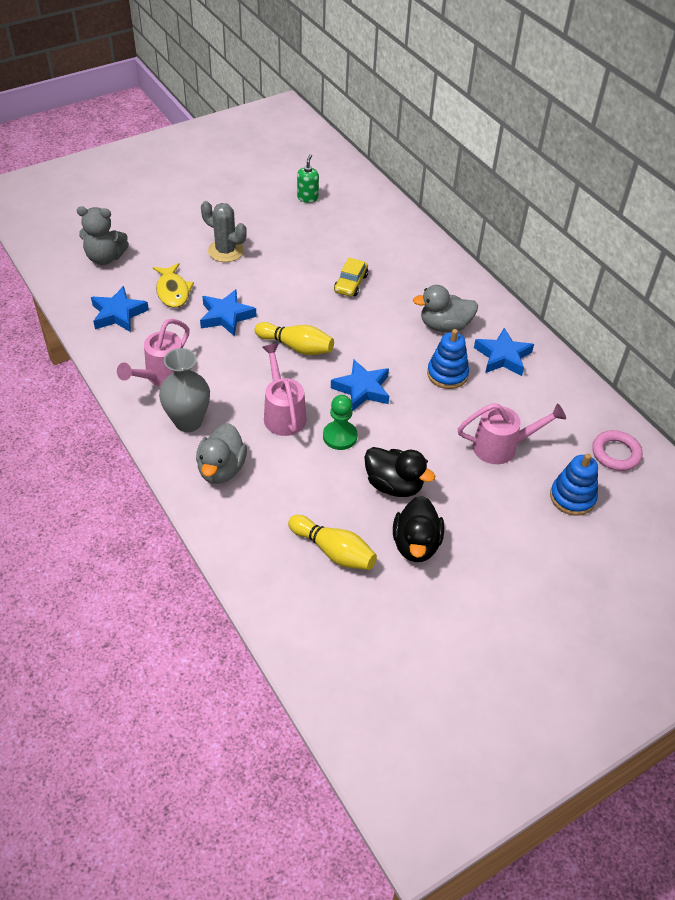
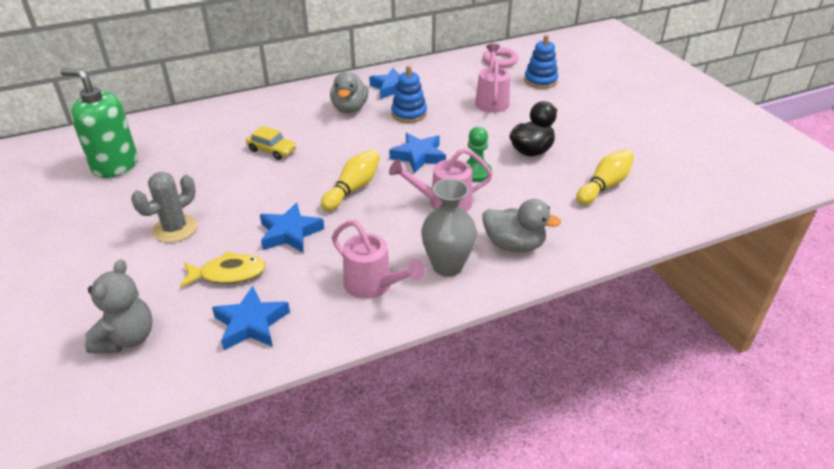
camera: 80 degrees left, 10 degrees down
(307, 198) = (115, 165): green soap dispenser -> green soap dispenser, size x2.03
(416, 544) = (591, 147): black duck -> none

